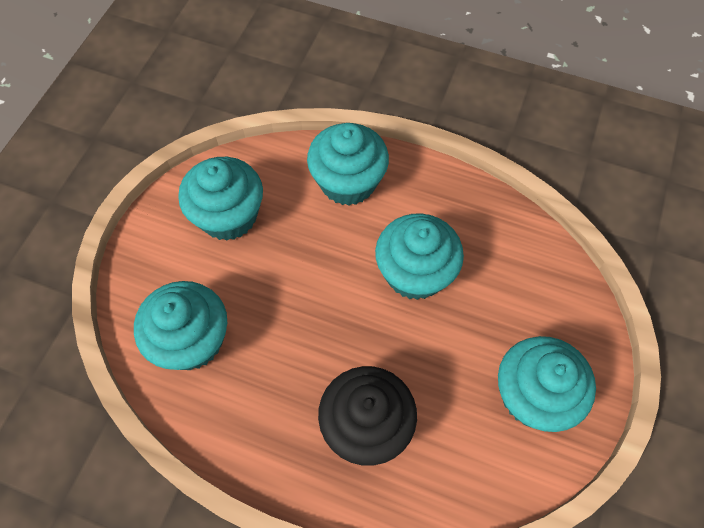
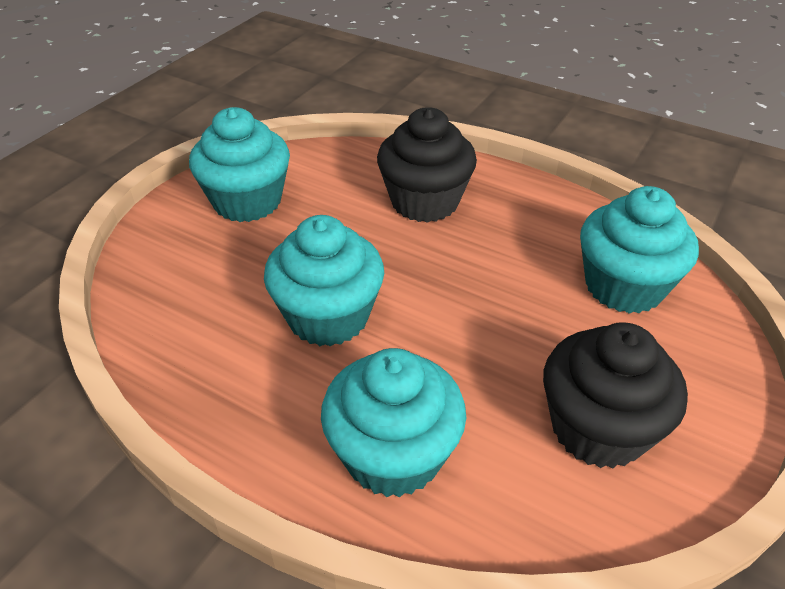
camera: 170 degrees left, 20 degrees down
(228, 216) = (598, 428): turquoise cupcake -> black cupcake

